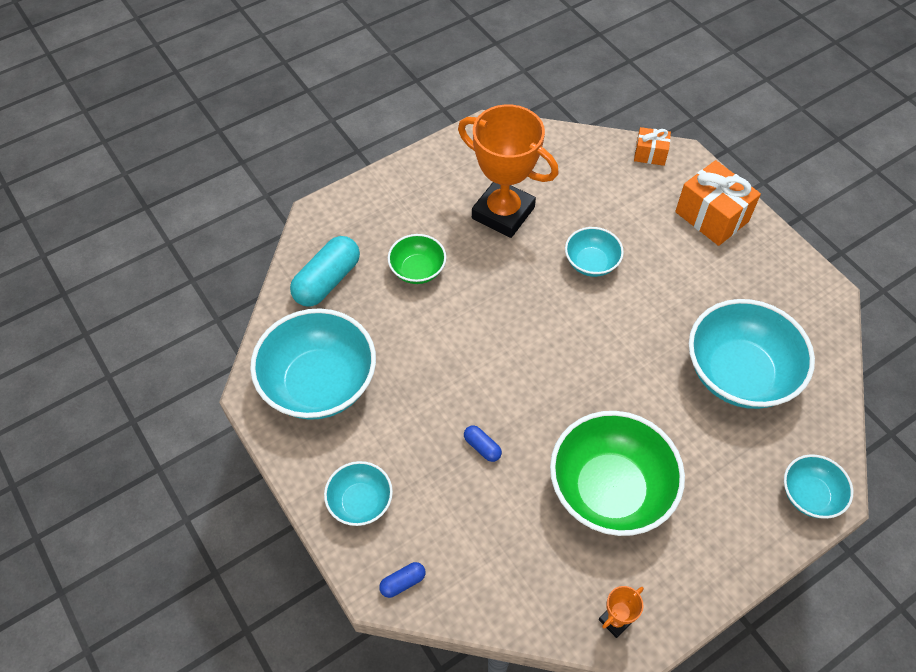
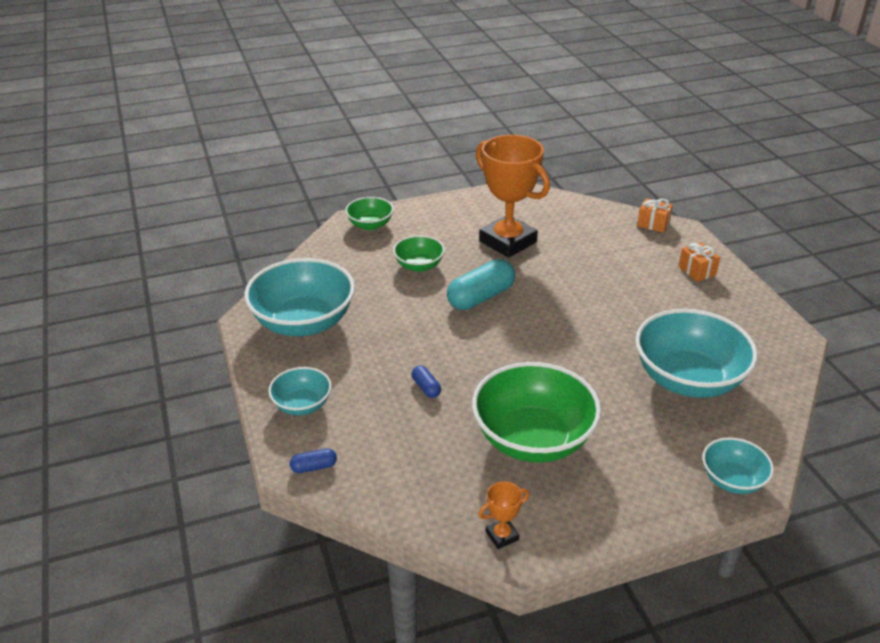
camera: 15 degrees right, 20 degrees down
(327, 281) = (340, 261): turquoise capsule -> turquoise capsule (481, 297)
(341, 217) = (370, 225): none -> green bowl
(591, 263) = (574, 284): turquoise bowl -> none
(711, 217) = (697, 271): orange gift -> orange gift, size x0.56

